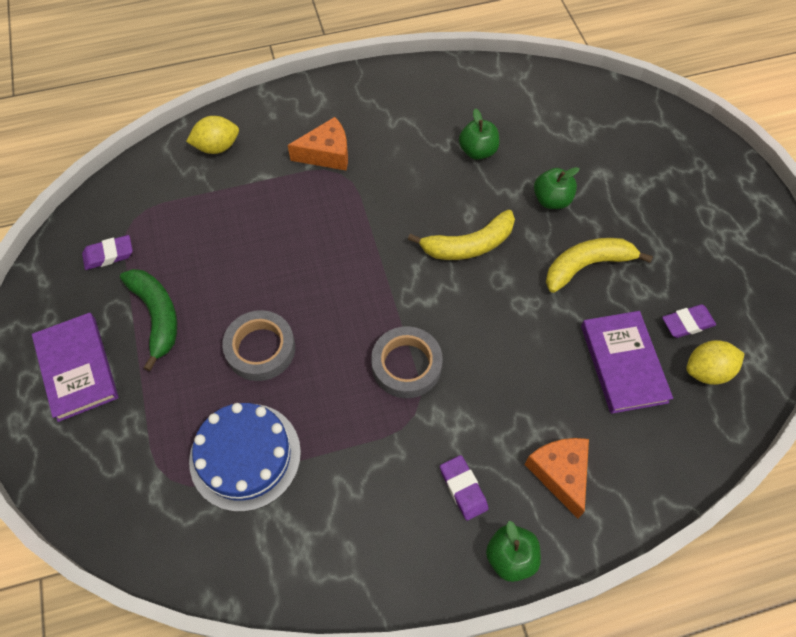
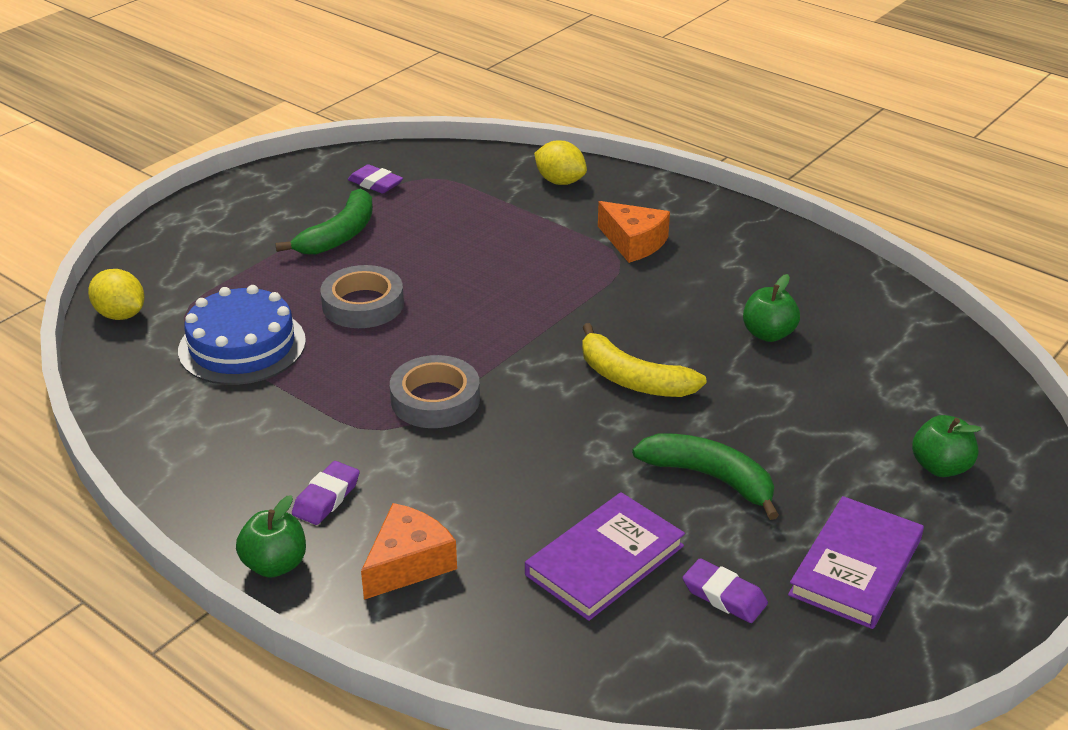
camera: 55 degrees right, 25 degrees down
(77, 368) = (247, 221): purple book -> purple book (855, 566)
(551, 200) = (771, 414): green apple -> green apple (940, 467)
(587, 266) = (710, 478): yellow banana -> green banana
(707, 371) = (672, 640): yellow lemon -> yellow lemon (121, 315)

